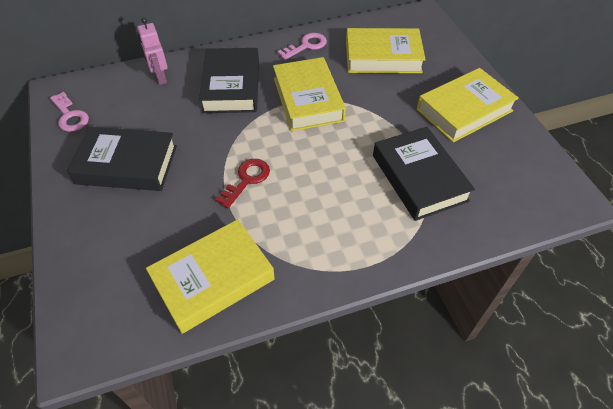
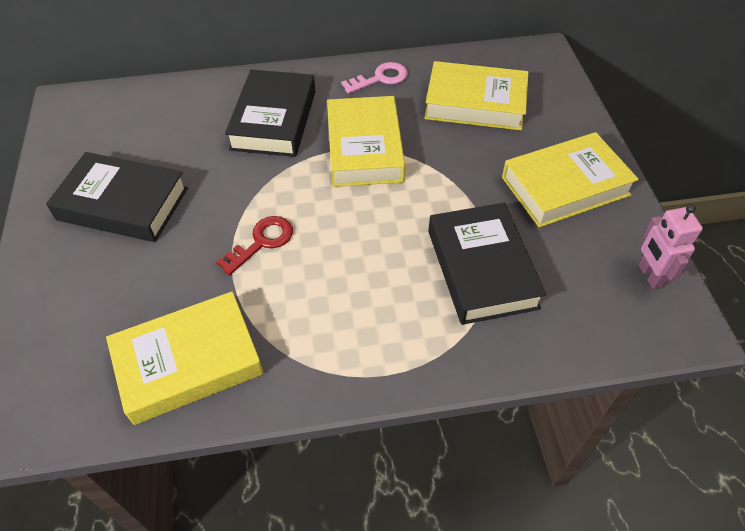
camera: 10 degrees right, 0 degrees up
(70, 116) = (72, 135): pink key -> none
(160, 78) = (190, 100): pink robot -> pink robot (650, 276)

